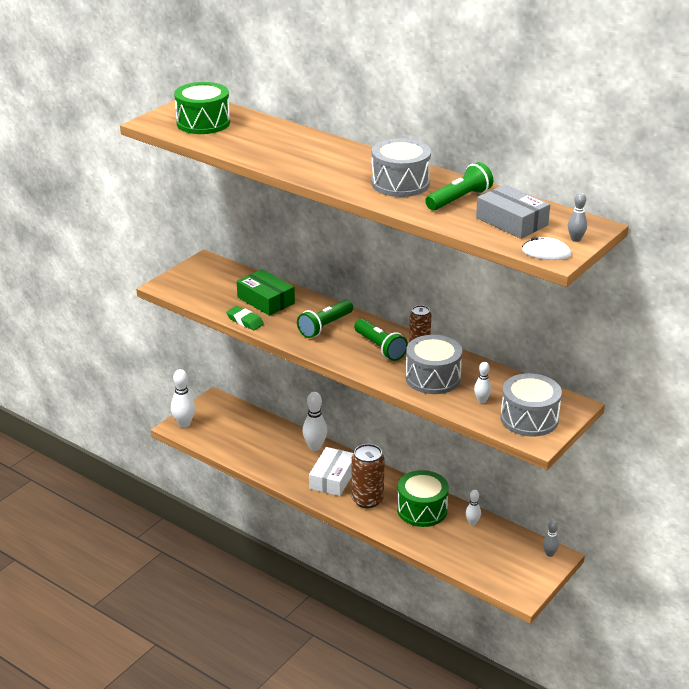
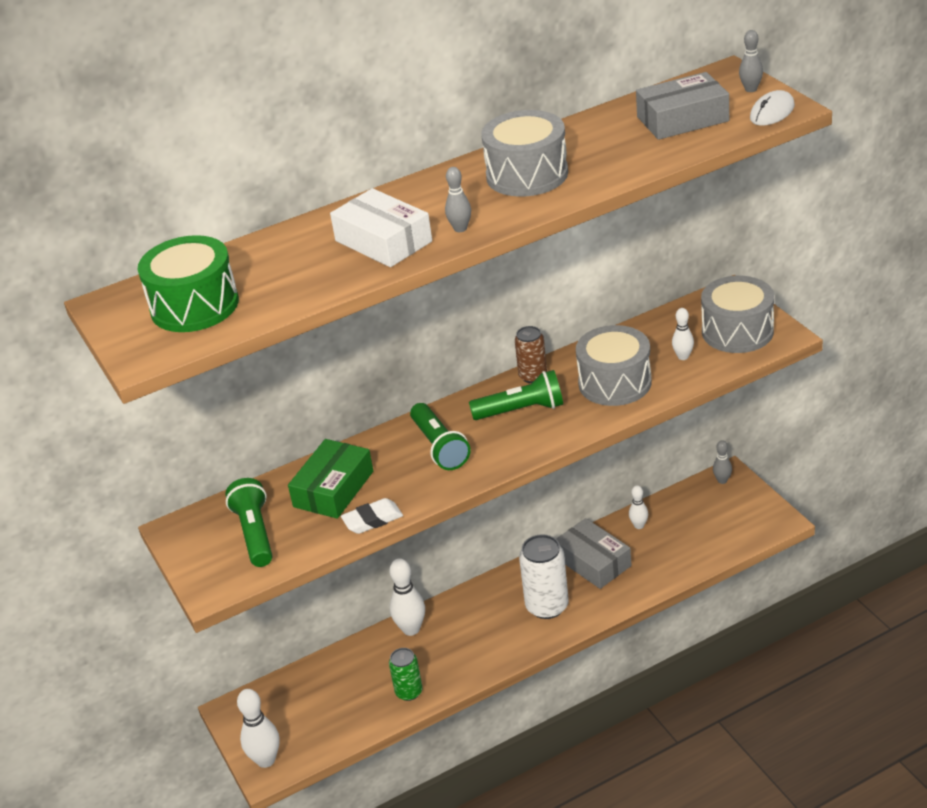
camera: 60 degrees left, 5 degrees up
(245, 321) = (372, 520): green eraser -> white eraser
(262, 462) = (409, 692): none -> green can
(265, 300) = (333, 489): green box -> green box turned 45 degrees counterclockwise
(322, 176) = (460, 229): none -> grey bowling pin
(333, 478) = (486, 628): white box -> white box (383, 241)
(367, 500) = (547, 606): brown can -> white can
(422, 510) = (593, 562): green drum -> grey box
(459, 199) = (601, 142): green flashlight -> green flashlight (254, 533)

